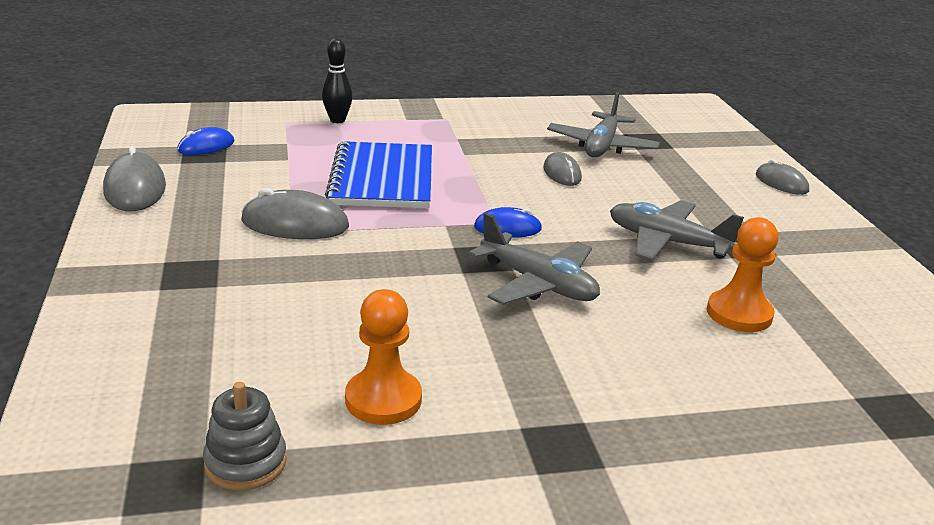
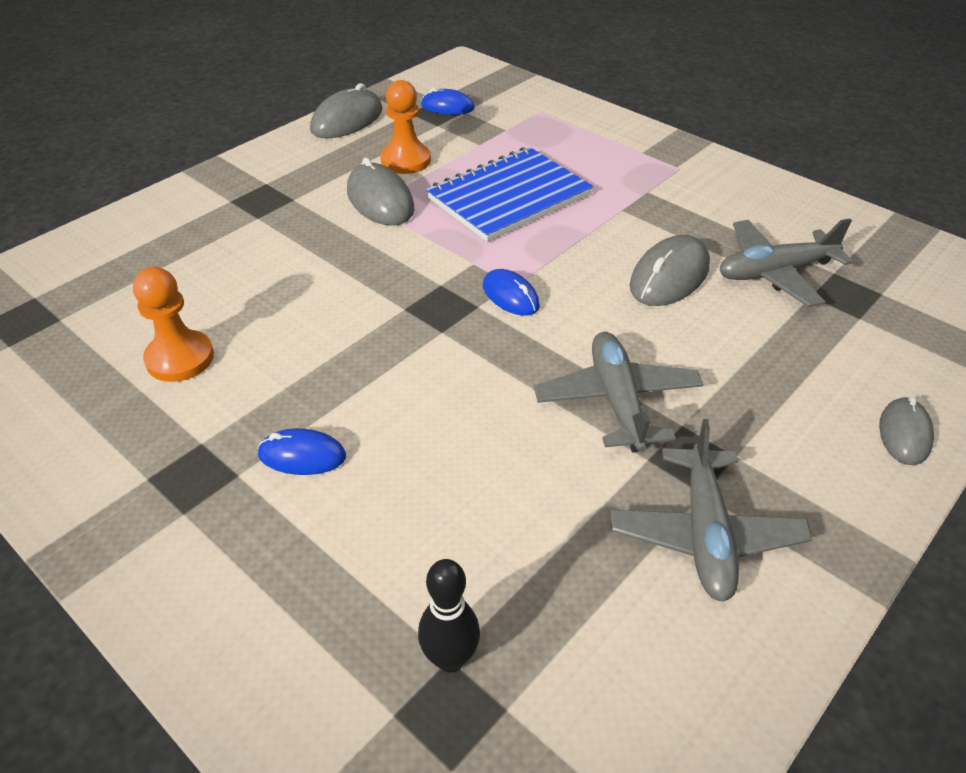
camera: 55 degrees right, 15 degrees up
(246, 462) = (62, 338): grey stacking toy -> none
(337, 120) = (582, 127): black bowling pin -> black bowling pin (450, 658)
(538, 284) = (432, 356): grey plane -> grey plane (705, 534)
(562, 173) = (669, 276): grey mouse -> grey mouse, size x1.58
(593, 382) = (302, 455): none -> blue mouse
(739, 314) = (527, 507): orange pawn -> orange pawn (406, 160)

